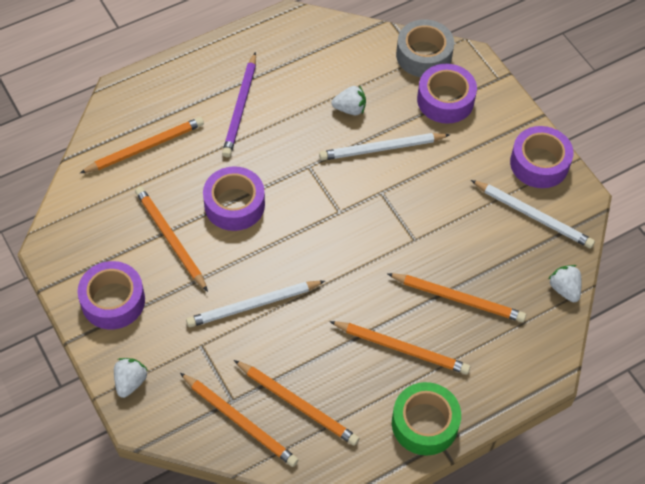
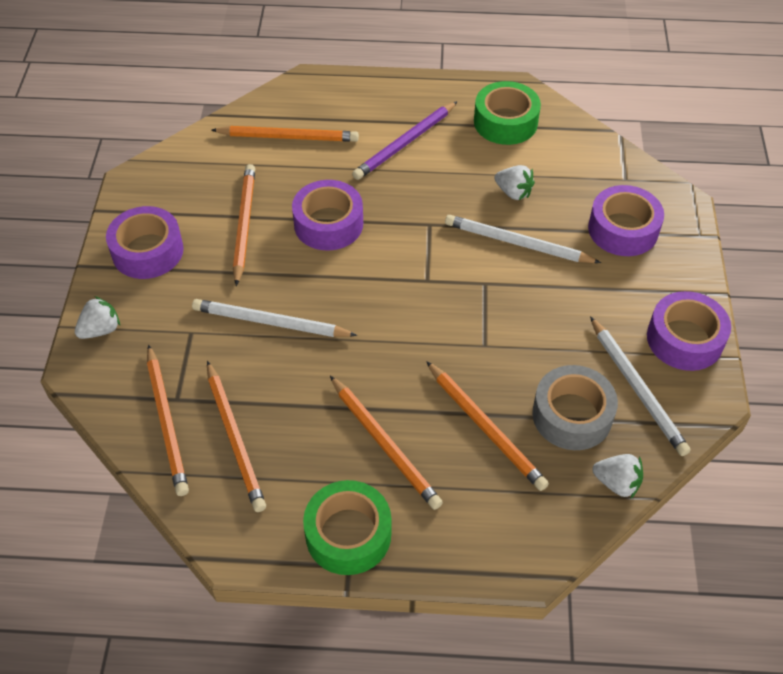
camera: 35 degrees right, 5 degrees down
(302, 52) = (505, 122): none -> green tape
(423, 55) = (631, 178): grey tape -> grey tape (572, 415)
(564, 289) = (617, 483): white strawberry -> white strawberry turned 105 degrees clockwise

